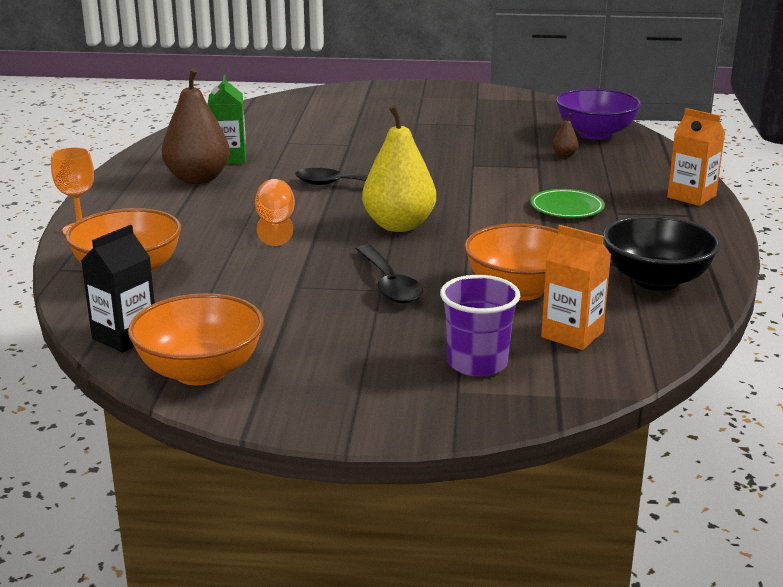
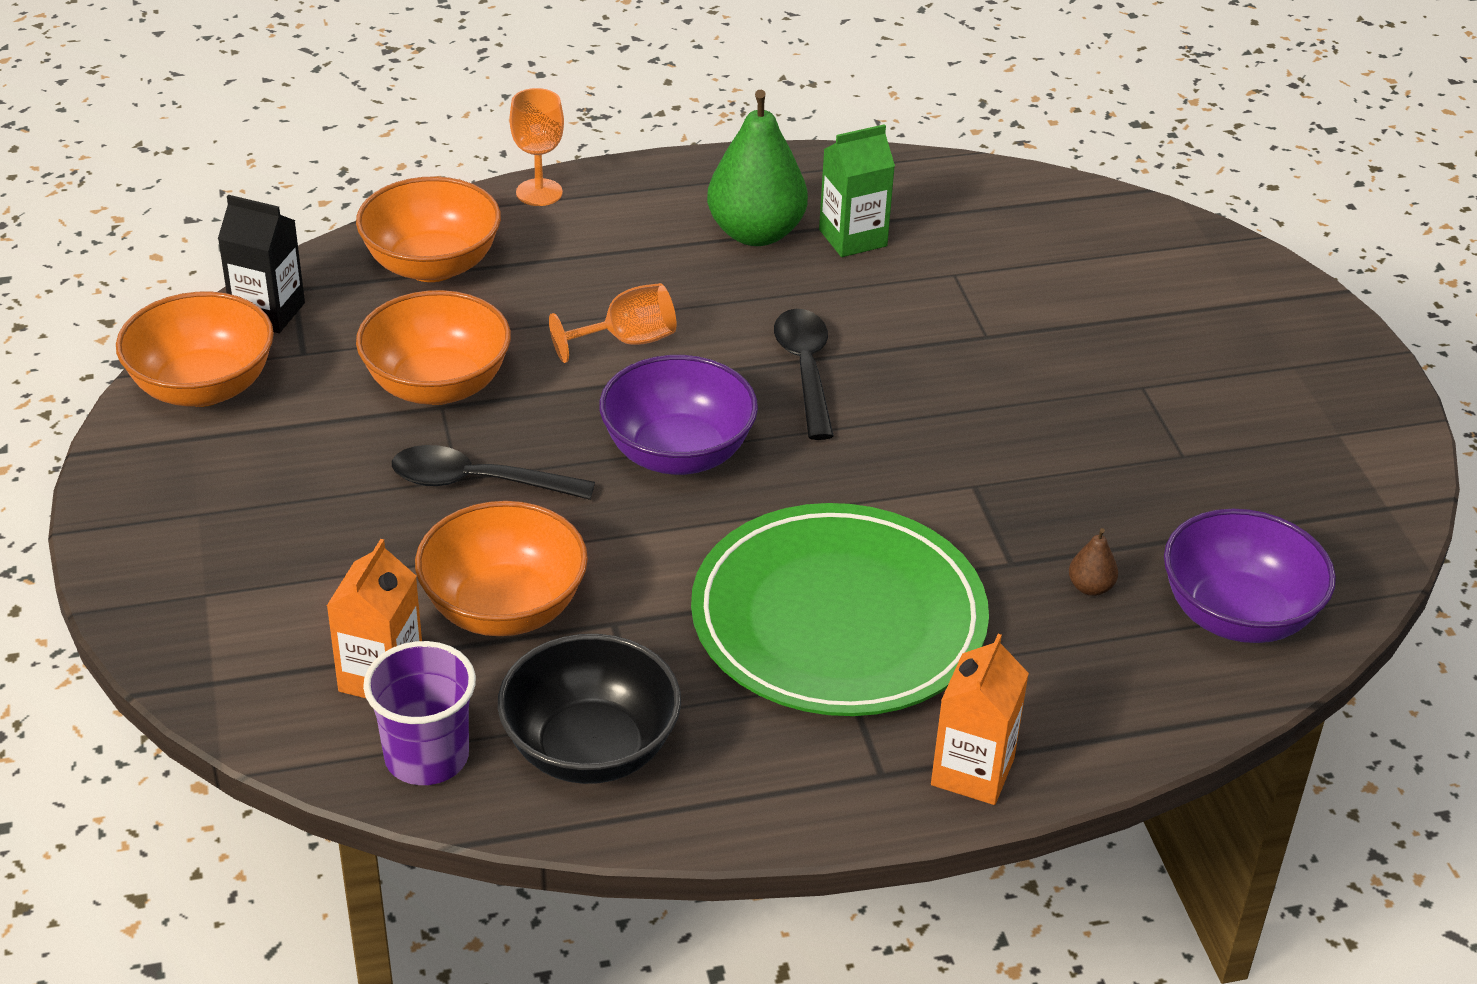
camera: 70 degrees right, 15 degrees up
(198, 179) = (755, 233): brown pear -> green pear
(273, 285) = (437, 385): none -> orange bowl
(389, 284) = (477, 482): black spoon -> black spoon turned 45 degrees clockwise
(399, 225) = (677, 453): yellow pear -> purple bowl
(477, 363) = (277, 599): purple cup -> purple cup (426, 757)
(567, 207) = (838, 619): green plate -> green plate, size x2.35

